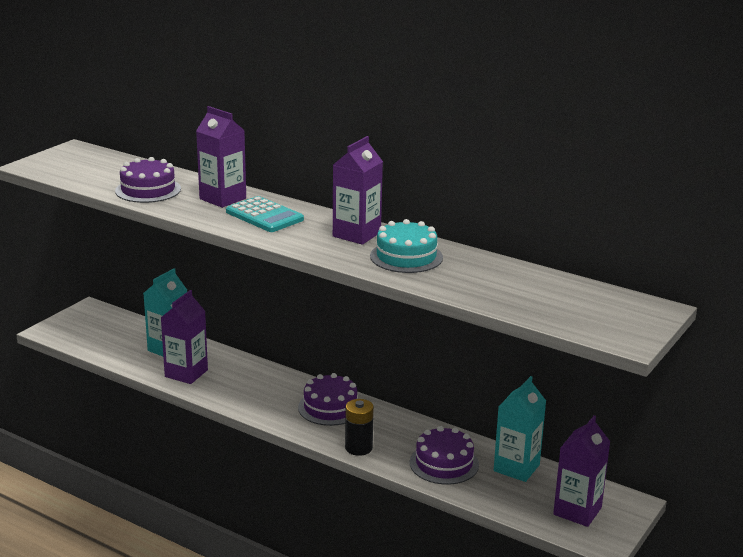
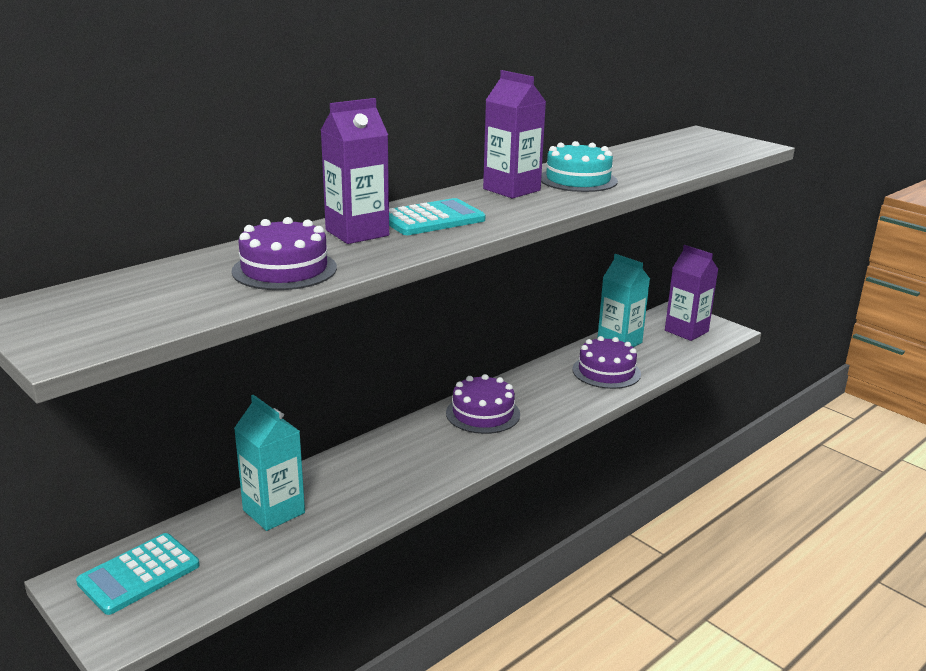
camera: 75 degrees left, 0 degrees up
(99, 323) = (139, 574): none -> turquoise calculator
(186, 373) = (352, 503): purple carton -> none
(358, 448) = (568, 409): black battery -> none

